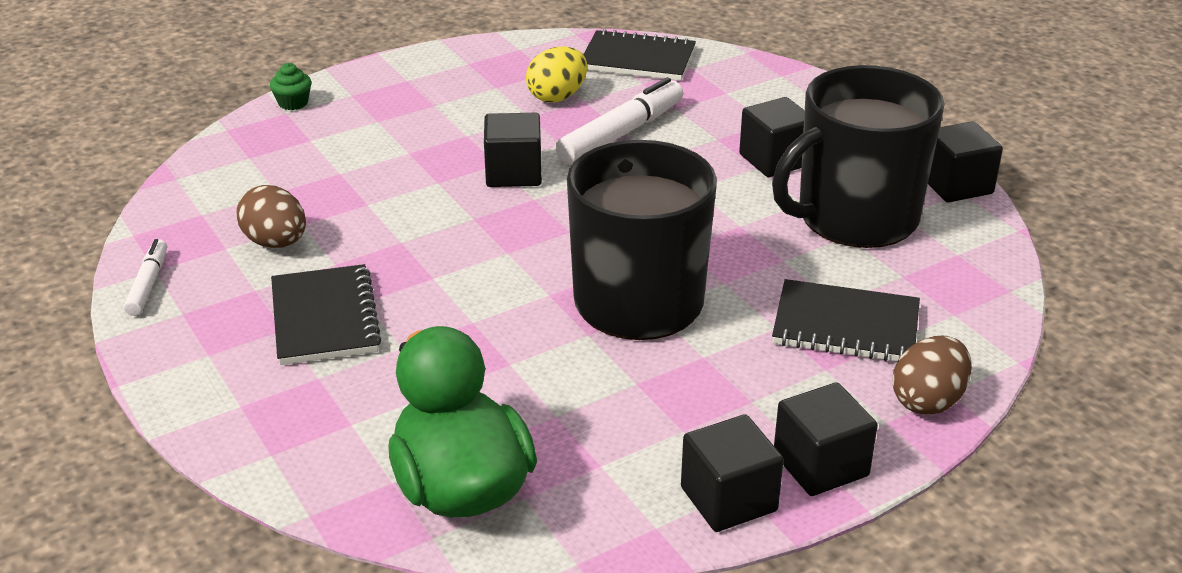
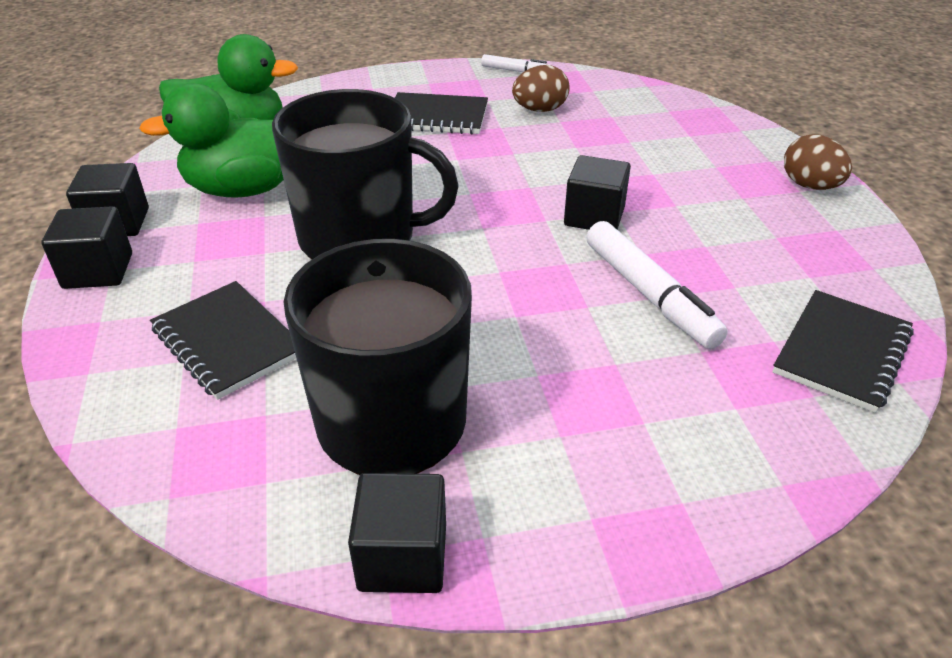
camera: 110 degrees right, 5 degrees up
(293, 103) = (758, 134): green cupcake -> none
(557, 97) = (745, 270): yellow egg -> none
(591, 421) = (244, 189): none -> green duck
(775, 160) = (546, 395): black cube -> none
(845, 326) = (228, 342): black notebook -> black notebook turned 75 degrees counterclockwise
(928, 401) = (93, 354): brown egg -> brown egg (810, 186)

